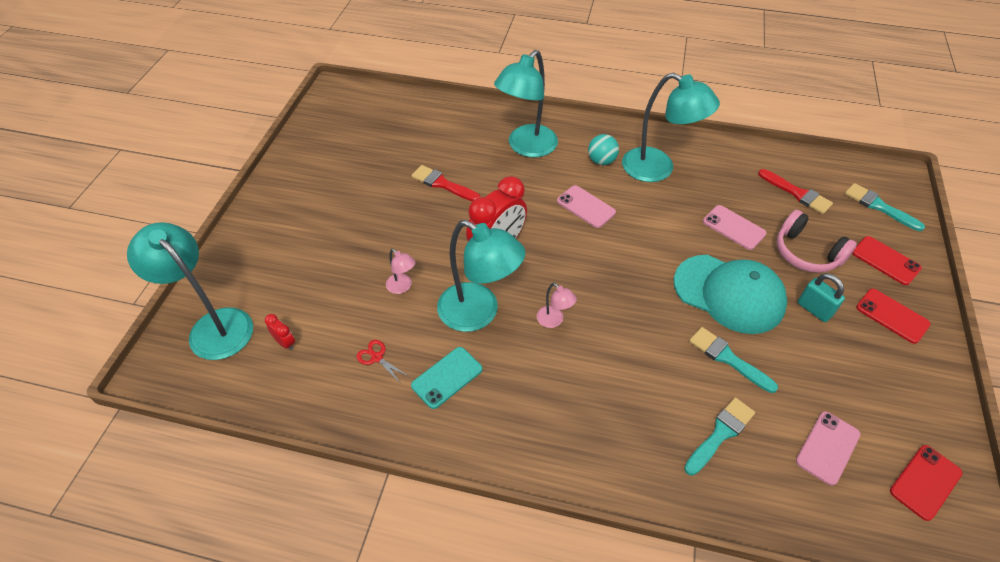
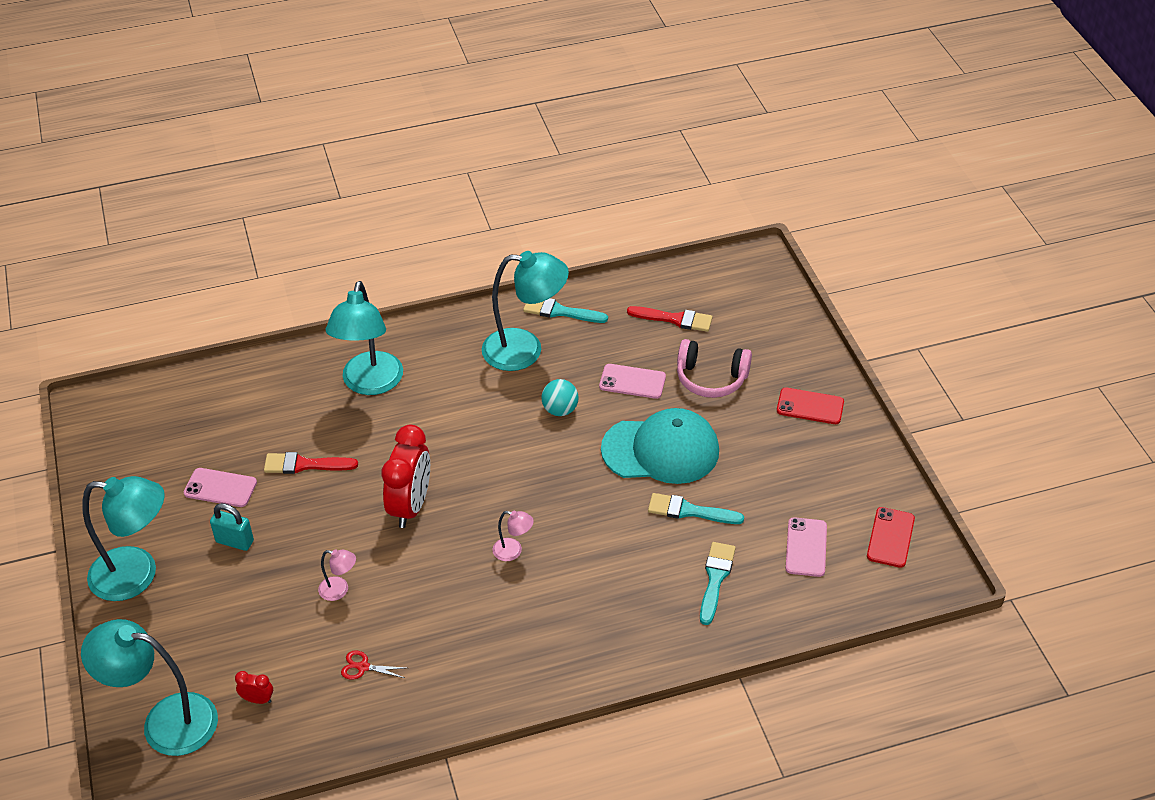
camera: 30 degrees left, 5 degrees down
(447, 377) = (445, 651): turquoise phone -> none
(479, 313) = (436, 579): turquoise lamp -> turquoise lamp (137, 575)
(586, 207) = (475, 423): pink phone -> pink phone (220, 488)
(601, 161) = (461, 365): turquoise ball -> turquoise ball (560, 410)
(814, 309) = (742, 431): turquoise padlock -> turquoise padlock (235, 541)
(879, 206) = (755, 301): turquoise brush -> turquoise brush (560, 311)
(885, 260) = (783, 355): red phone -> none

